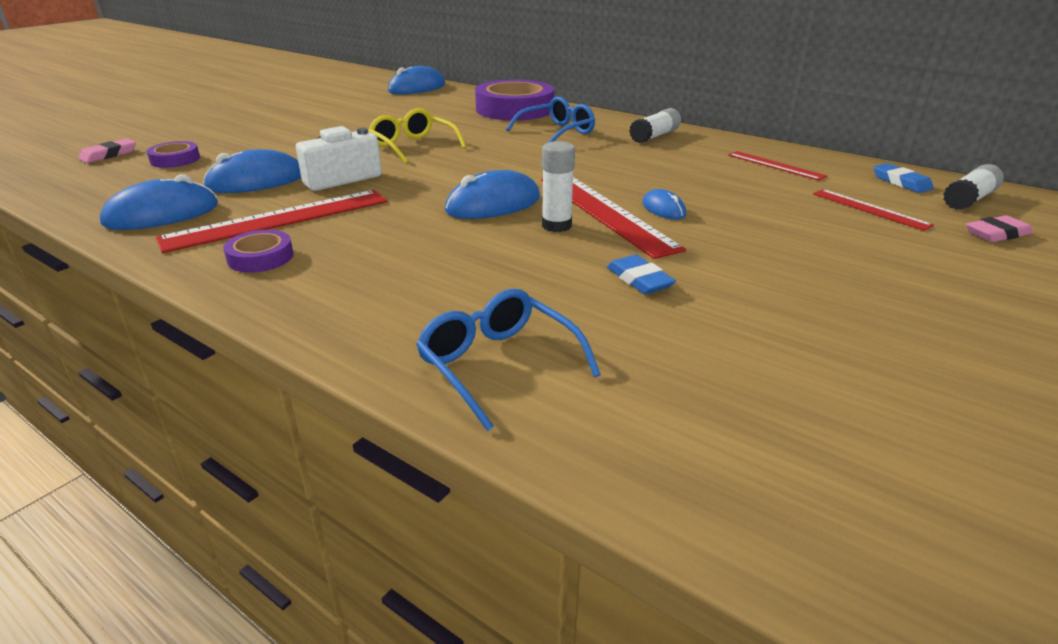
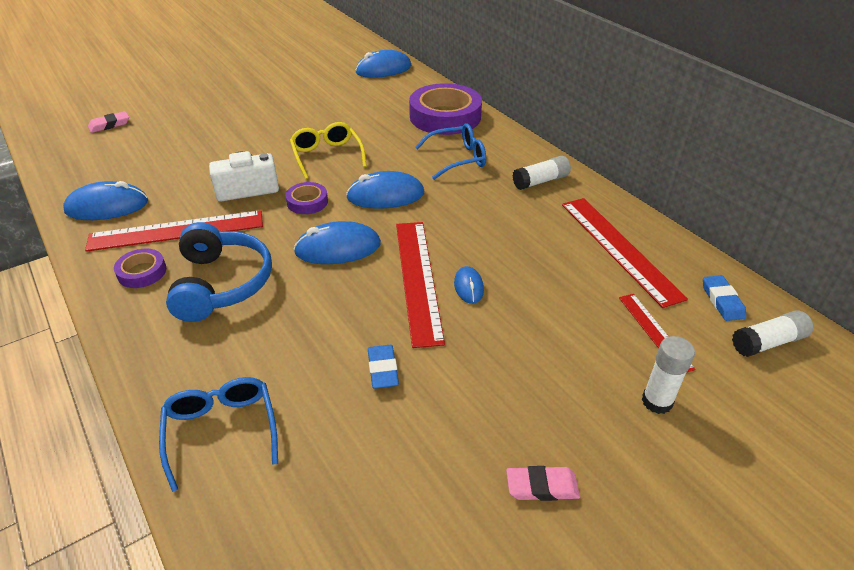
camera: 20 degrees right, 10 degrees up
(175, 159) = (149, 140): purple tape -> purple tape (307, 202)
(256, 181) = (188, 179): blue mouse -> blue mouse (385, 195)
(378, 250) = (221, 284): none -> blue headphones
(556, 225) = (367, 287): white glue stick -> white glue stick (657, 401)
(775, 165) = (619, 248): red ruler -> red ruler, size x1.82
(997, 234) = (747, 397): pink eraser -> pink eraser (542, 486)

